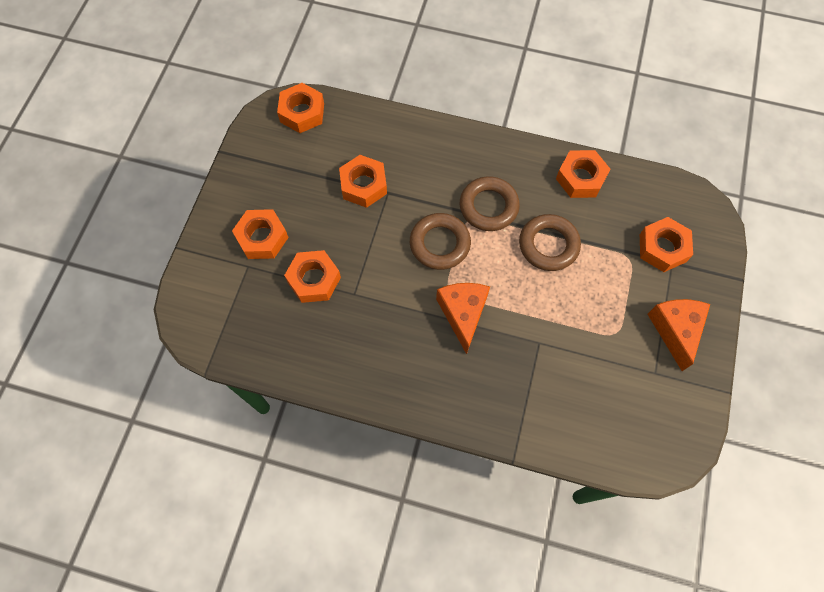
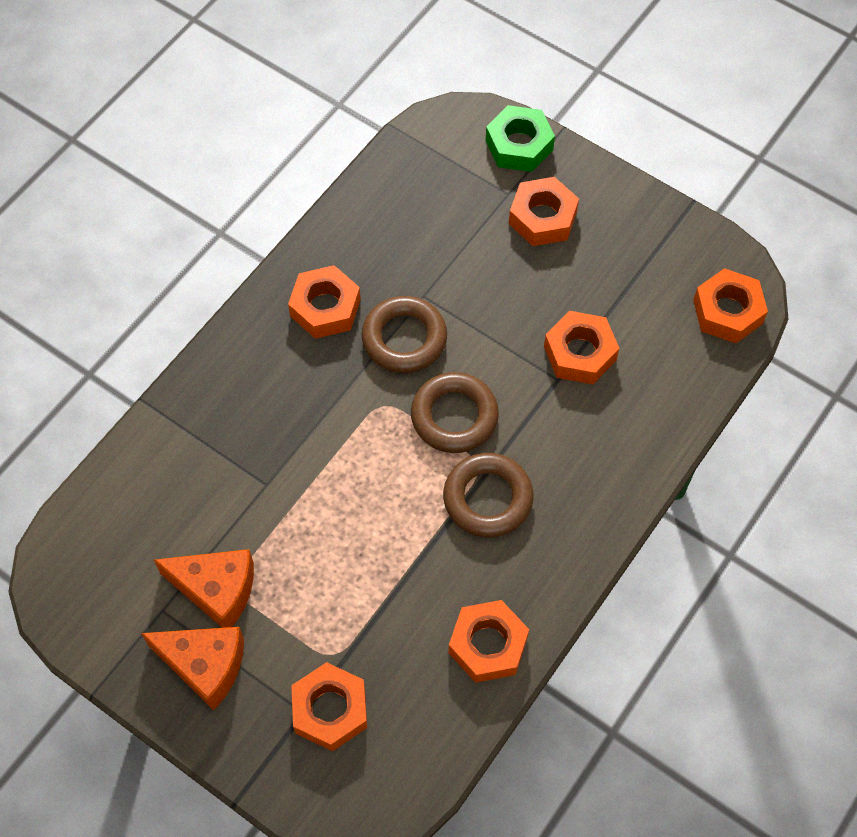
camera: 110 degrees right, 5 degrees down
(201, 272) = (519, 145): none -> green nut
(314, 280) = (461, 258): orange nut -> orange nut (325, 308)
(463, 314) = (343, 409): orange cheese -> orange cheese (216, 590)
(548, 245) = (397, 553): brown ring -> brown ring (404, 339)

